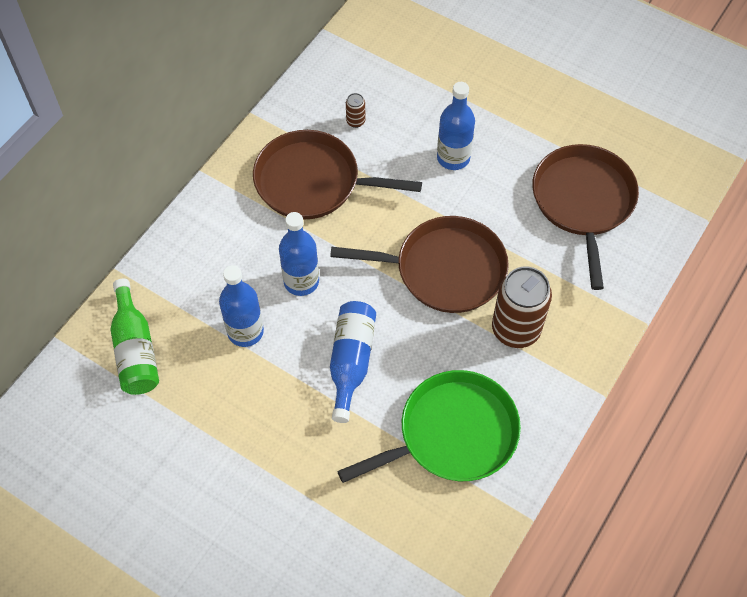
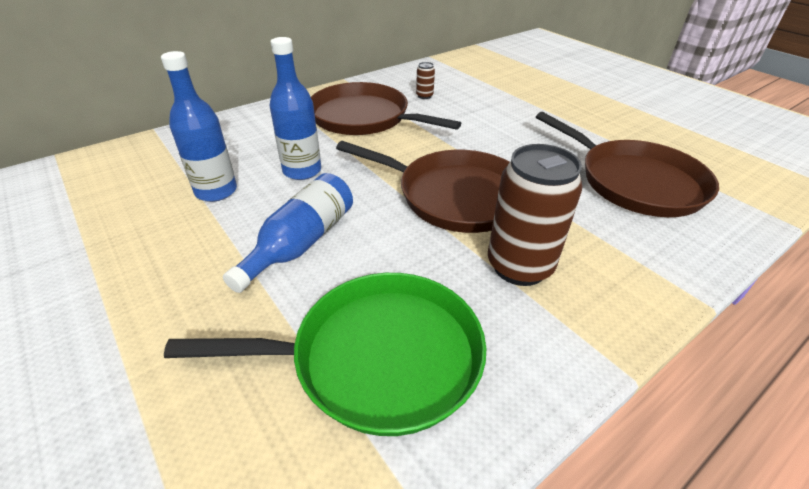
camera: 20 degrees right, 20 degrees down
(135, 349) = (105, 178): green bottle -> none
(453, 158) = (502, 129): blue bottle -> none
(583, 202) = (635, 182): brown pan -> brown pan turned 120 degrees clockwise

